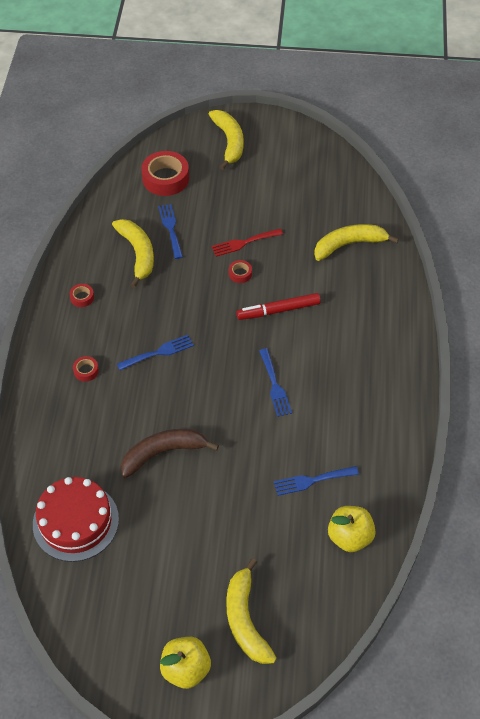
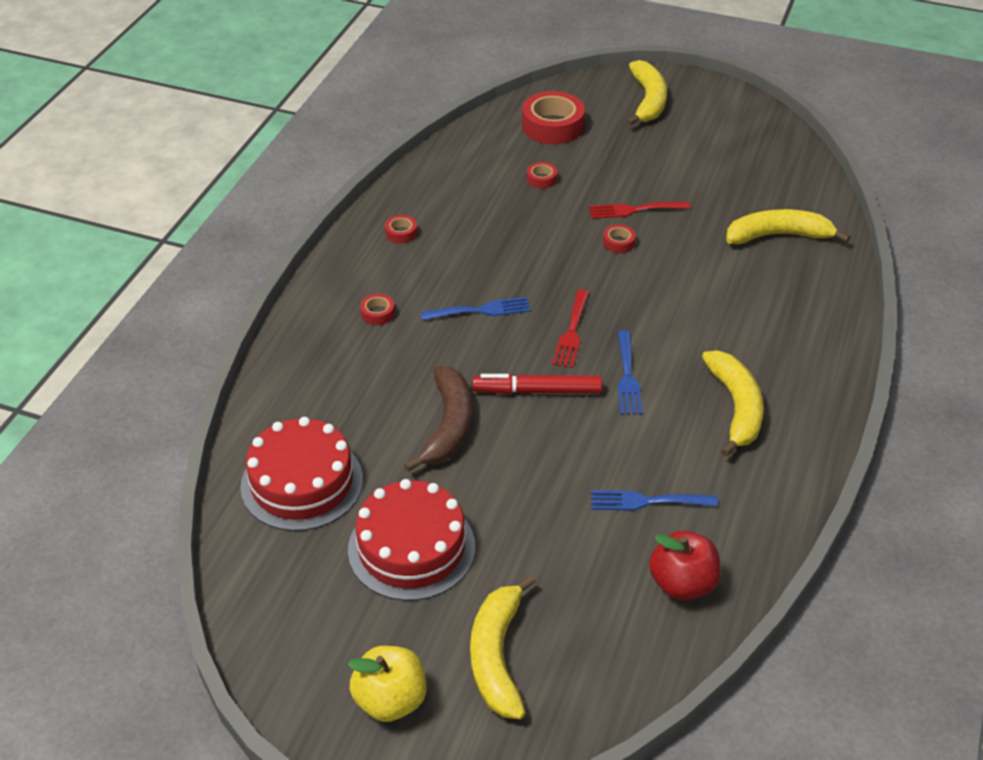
camera: 15 degrees right, 10 degrees down
(138, 254) = (489, 198): yellow banana -> yellow banana (736, 407)
(163, 453) = (448, 426): brown banana -> brown banana turned 105 degrees clockwise
(166, 554) = (411, 548): none -> red cake
(170, 228) = (541, 179): blue fork -> red tape
(227, 357) = (571, 332): none -> red fork
(278, 310) = (658, 292): red marker -> red marker (537, 391)
(349, 537) = (682, 584): yellow apple -> red apple

